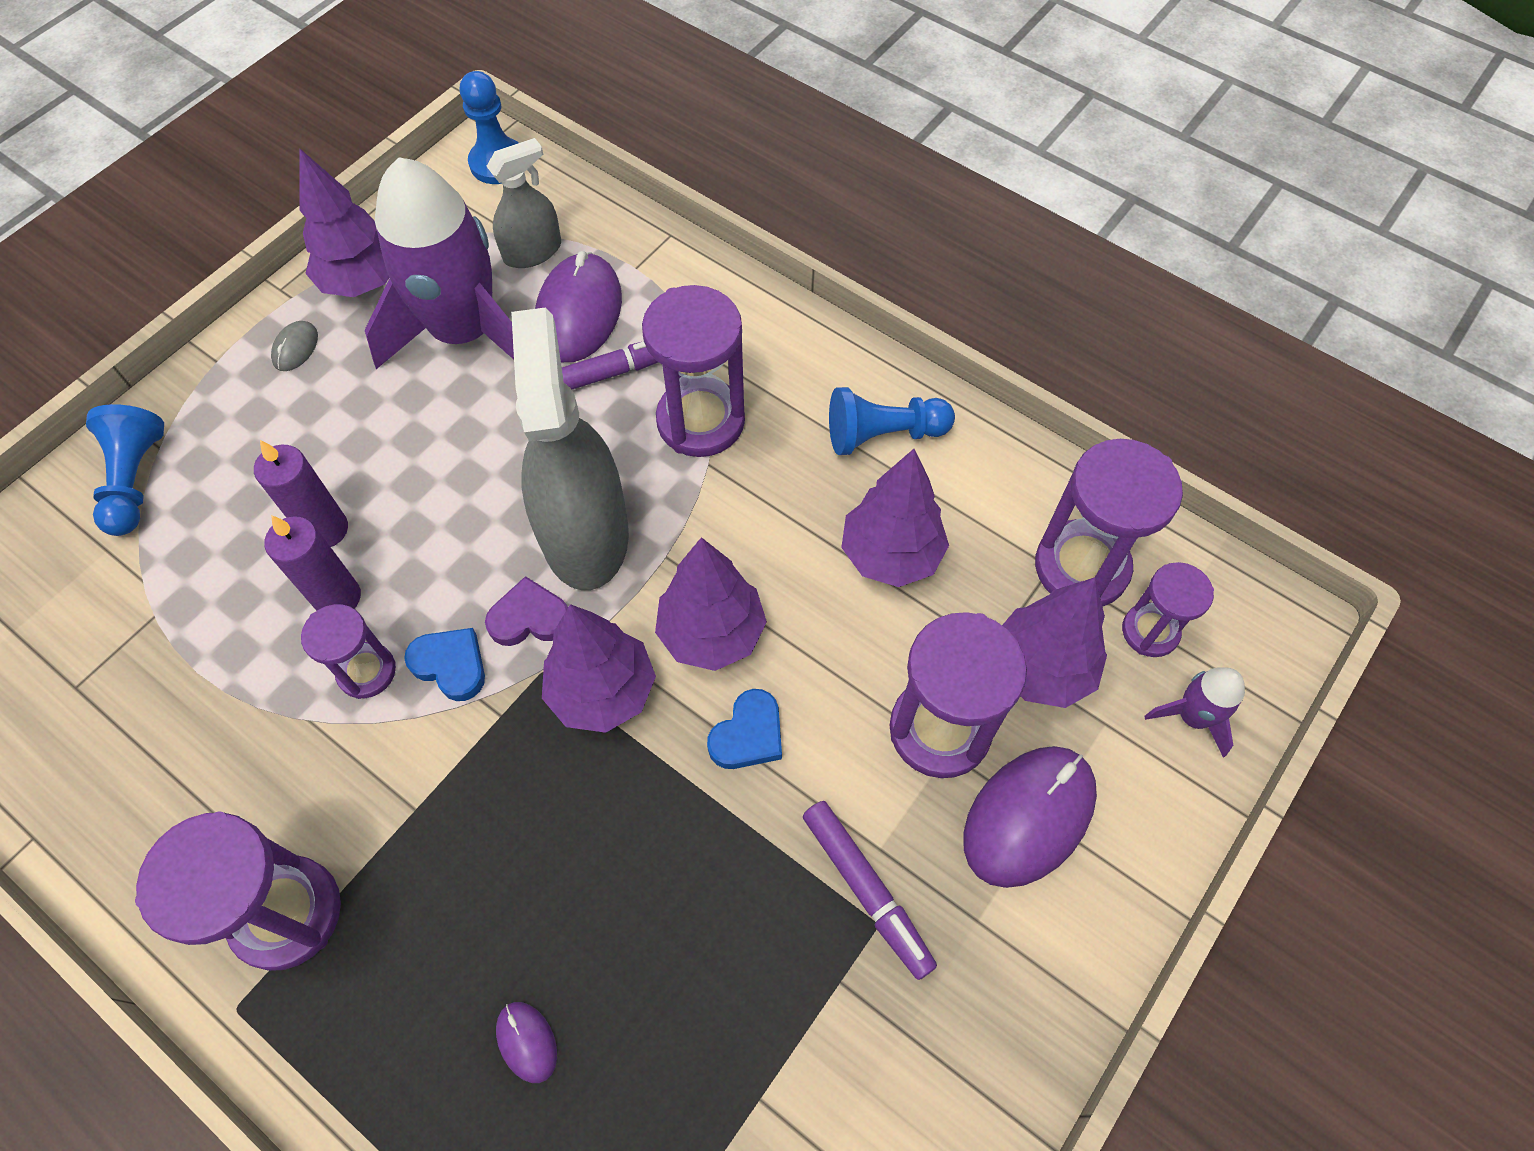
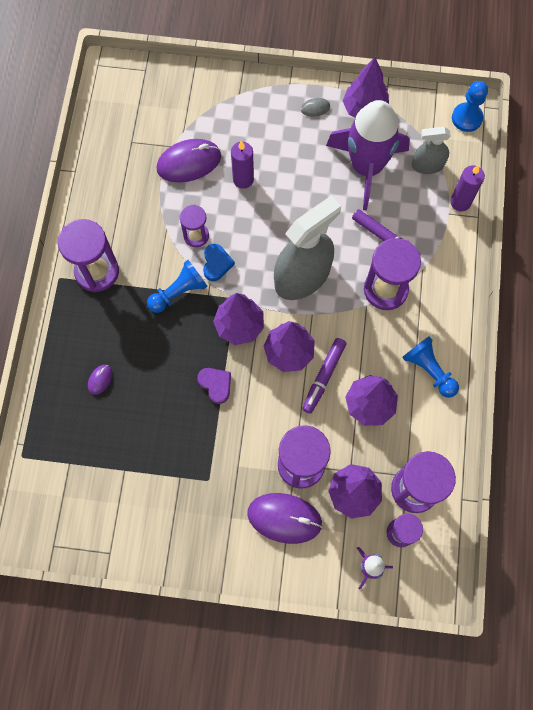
camera: 60 degrees right, 10 degrees up
(135, 480) = (220, 97): blue pawn -> blue pawn (179, 292)
(338, 598) = (218, 204): purple candle -> purple candle (460, 202)
(529, 618) = (253, 279): purple heart -> purple heart (216, 385)
(532, 251) = (427, 165): grey spray bottle -> grey spray bottle turned 150 degrees clockwise
(579, 312) = (408, 205): purple mouse -> purple mouse (189, 162)
(748, 735) = (254, 391): blue heart -> none
(866, 889) = (219, 469): purple marker -> purple marker (324, 376)

